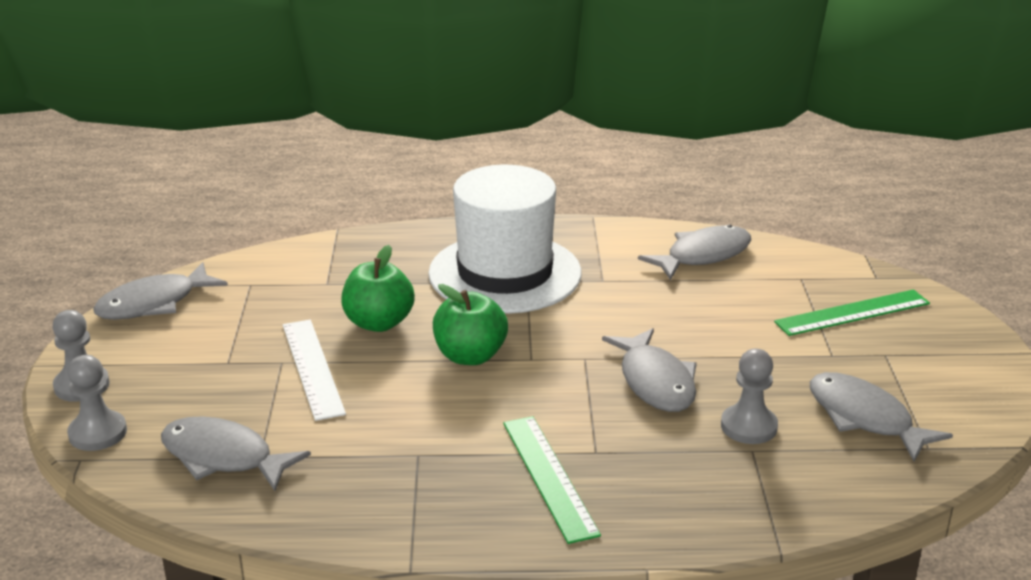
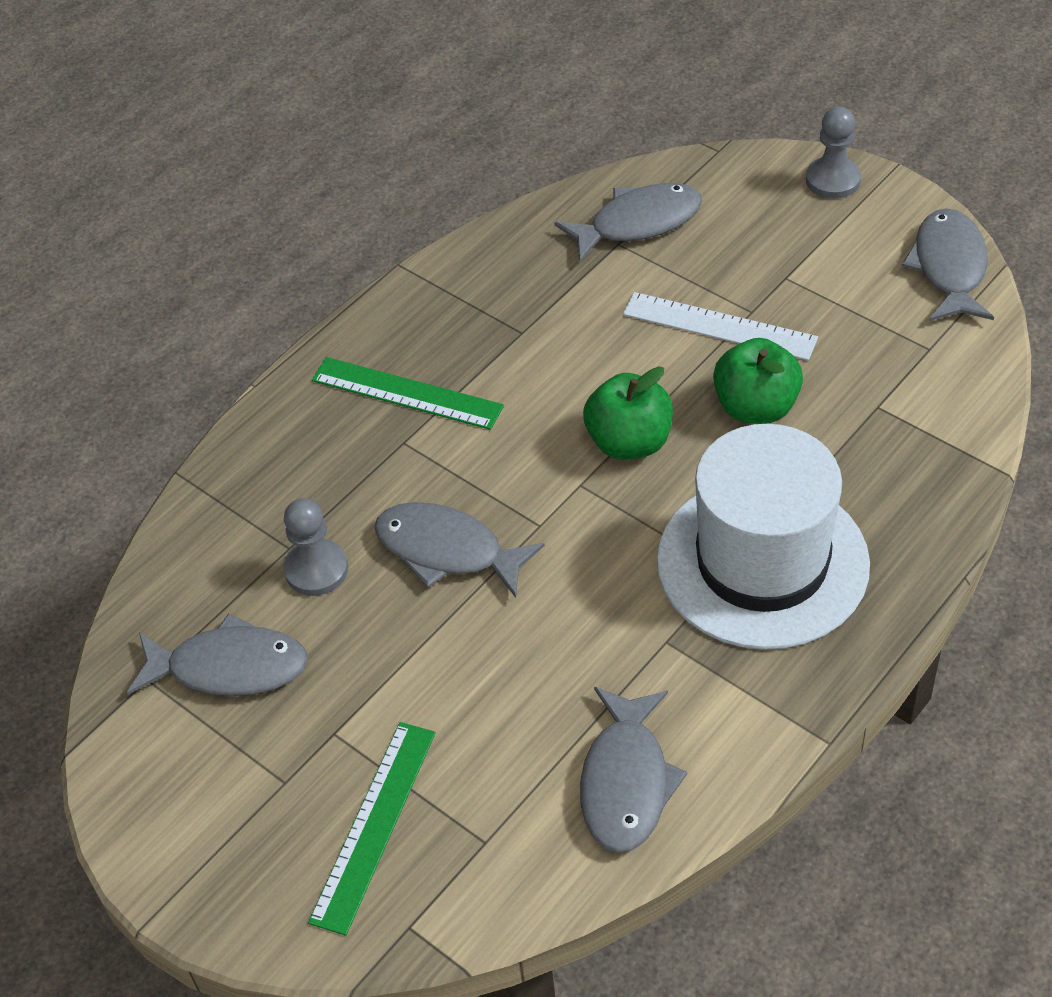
camera: 135 degrees right, 20 degrees up
(98, 433) = (746, 168): grey pawn -> none

